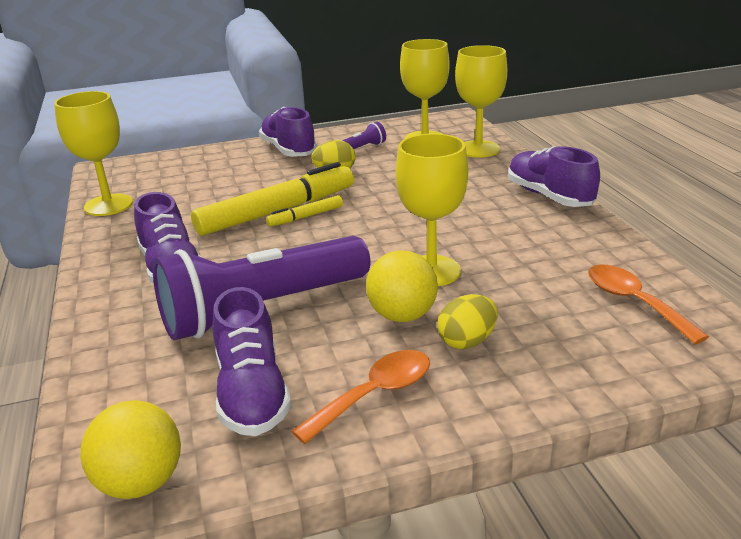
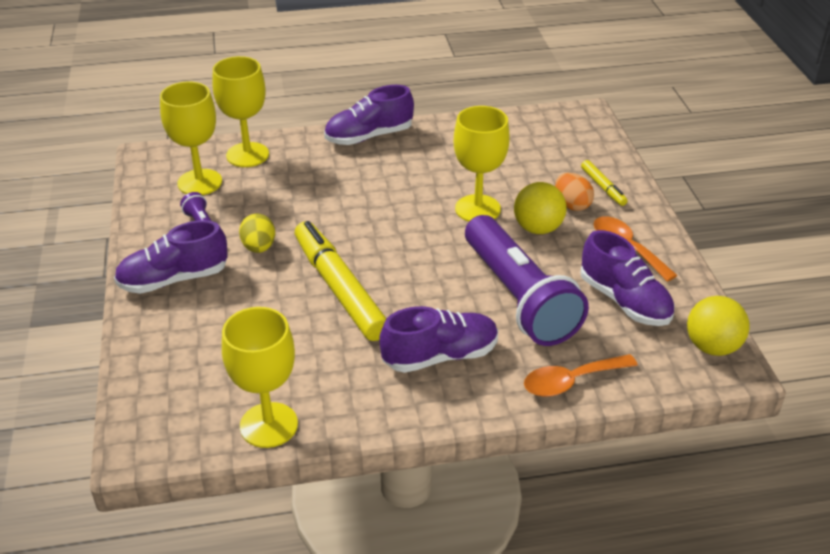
camera: 85 degrees left, 10 degrees up
(252, 393) = (624, 301): purple shoe -> purple shoe turned 60 degrees clockwise
(305, 217) = (359, 270): yellow marker -> yellow marker (603, 187)
(467, 341) = (572, 205): yellow egg -> orange egg
(634, 302) = (535, 135): orange spoon -> orange spoon (571, 381)

